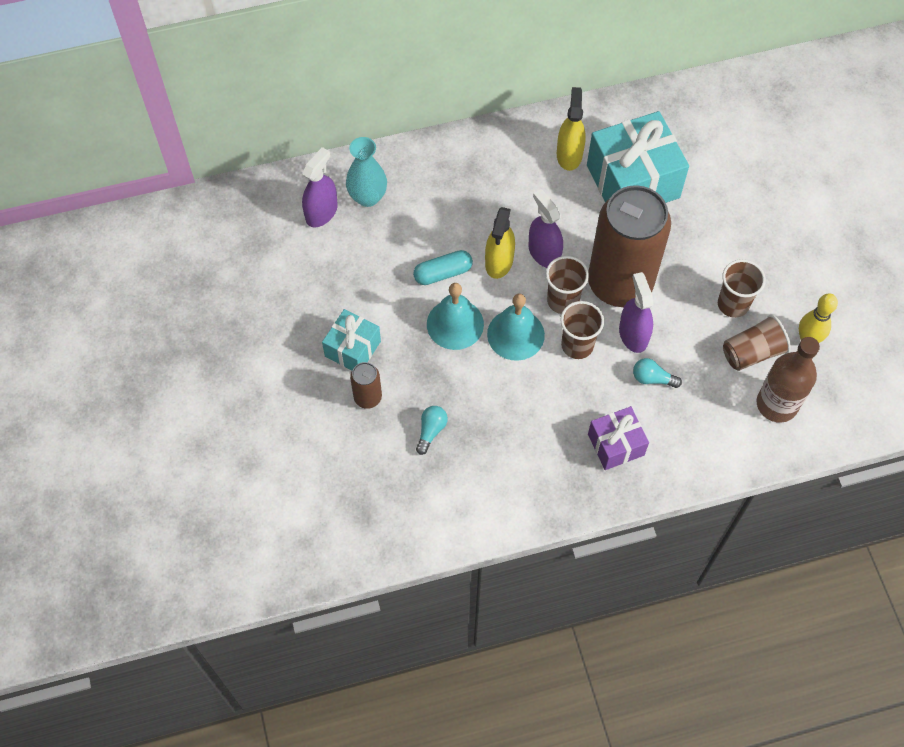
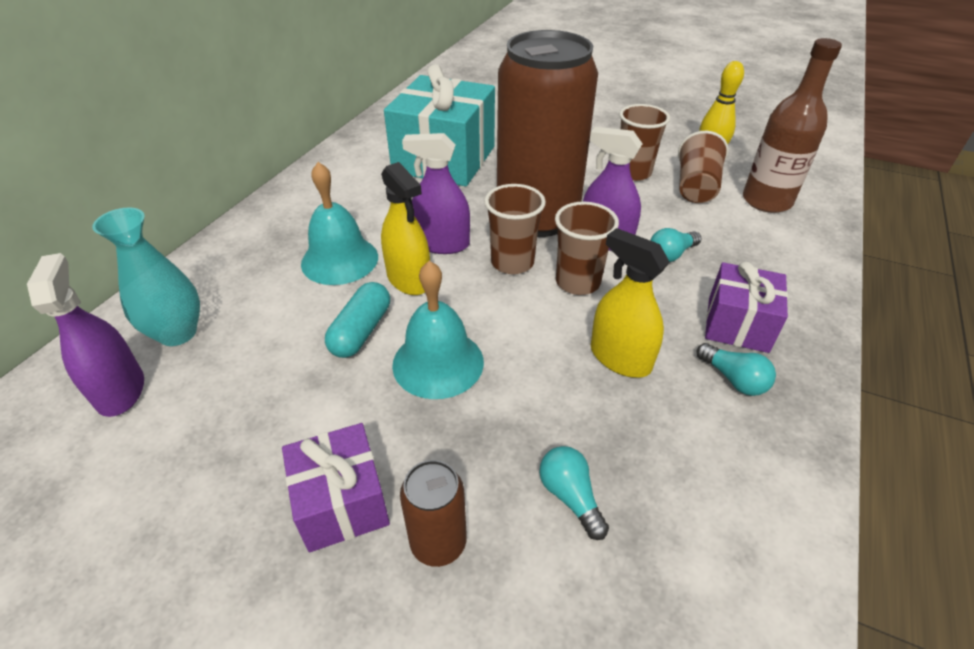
camera: 50 degrees left, 20 degrees down
(352, 349) = (341, 502): turquoise gift -> purple gift
(515, 334) = (512, 320): turquoise bell -> turquoise bell (339, 260)
(567, 462) = (733, 379): none -> turquoise light bulb
(569, 155) = (366, 175): yellow spray bottle -> yellow spray bottle (620, 358)

